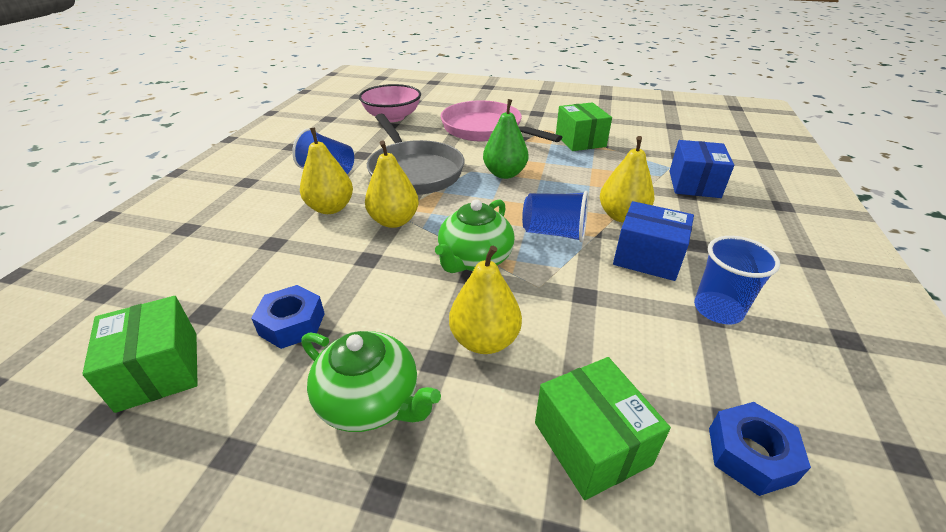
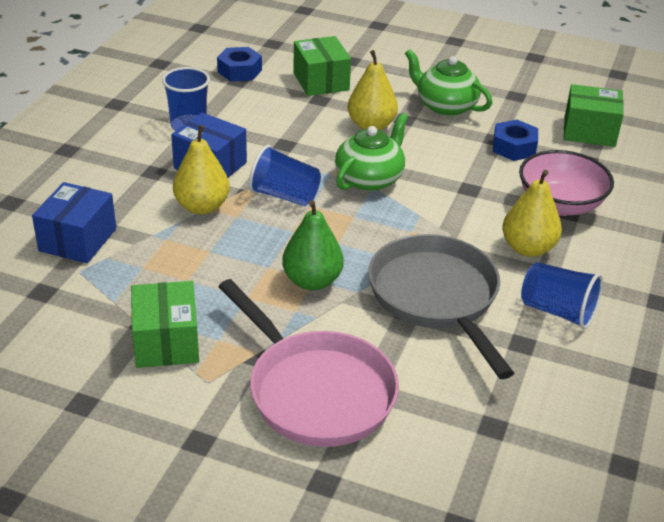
camera: 175 degrees left, 0 degrees up
(158, 370) = (589, 131): green box -> green box turned 60 degrees counterclockwise
(392, 117) = (493, 455): pink bowl -> pink bowl (560, 204)
(394, 221) = (451, 225): yellow pear -> none

